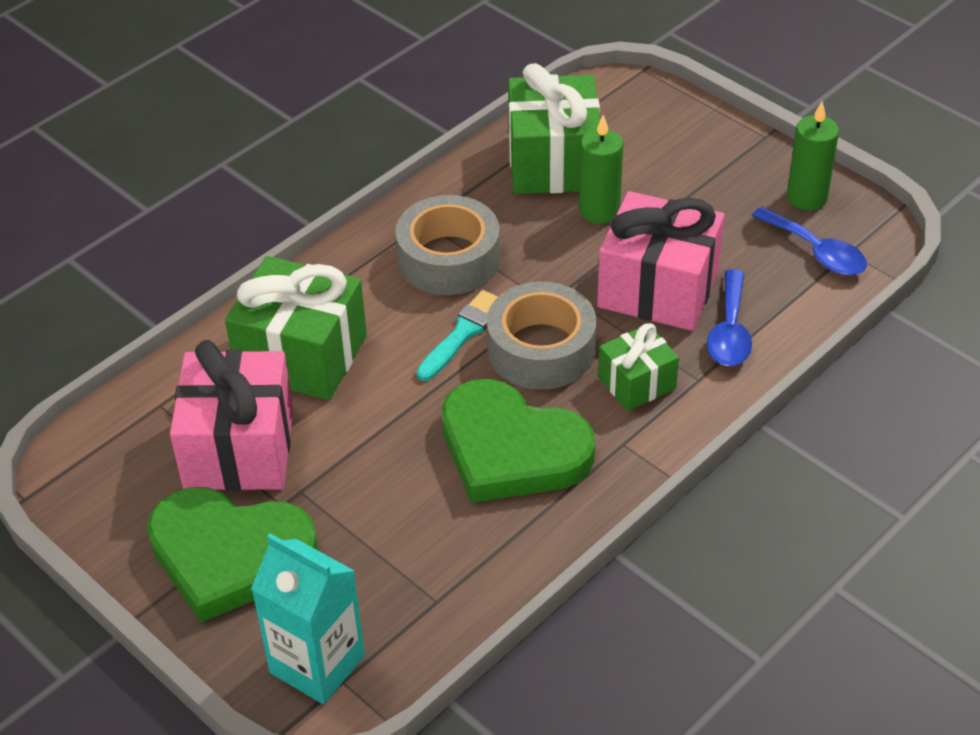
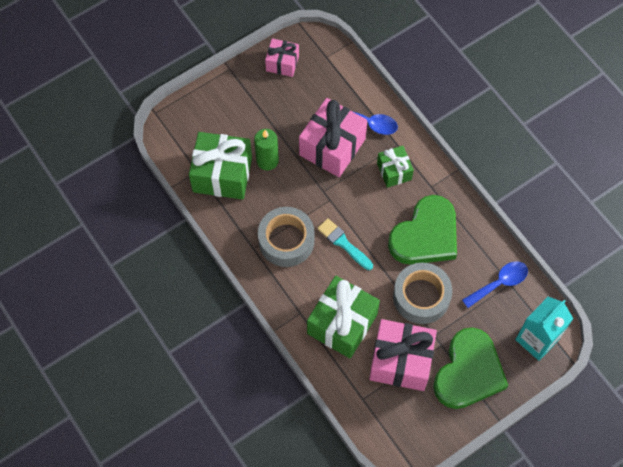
camera: 80 degrees left, 20 degrees up
(541, 349) = (362, 209): grey tape -> grey tape (421, 297)
(807, 197) = (282, 63): green candle -> pink gift
(816, 251) = (323, 70): blue spoon -> blue spoon (499, 283)

